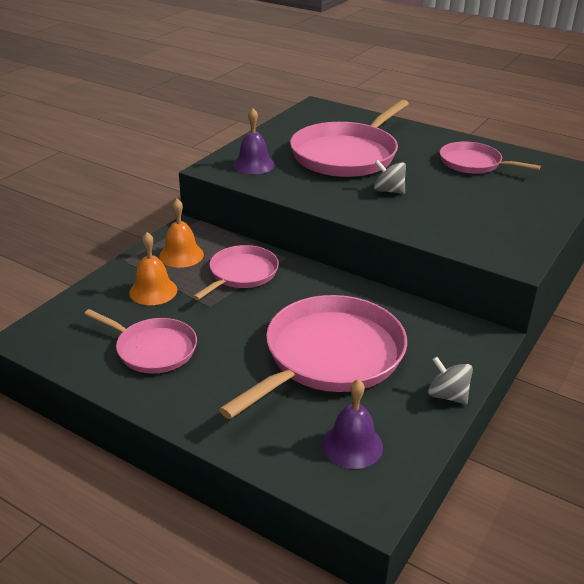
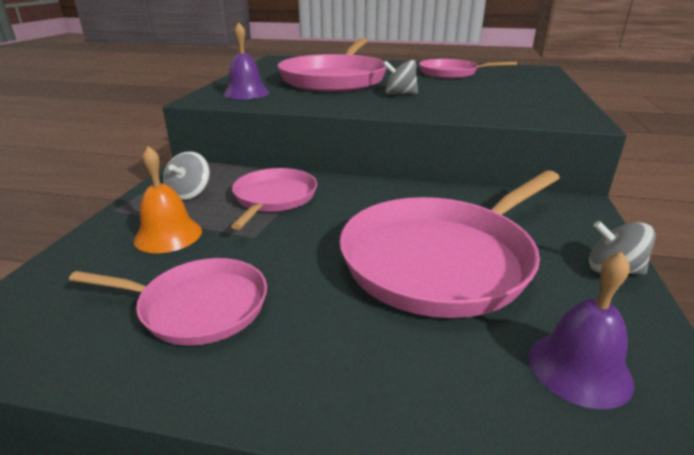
camera: 20 degrees left, 5 degrees down
(181, 255) = (190, 193): orange bell -> grey spinning top
(329, 356) = (442, 259): pink pan -> pink pan turned 150 degrees counterclockwise

